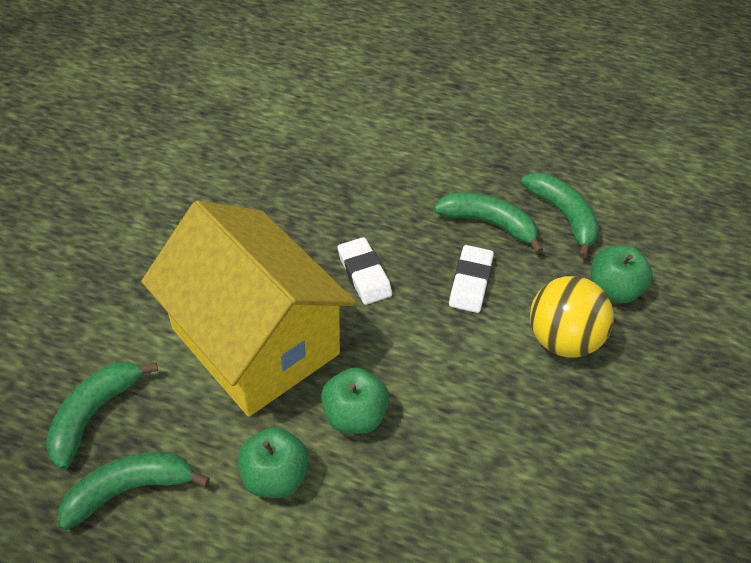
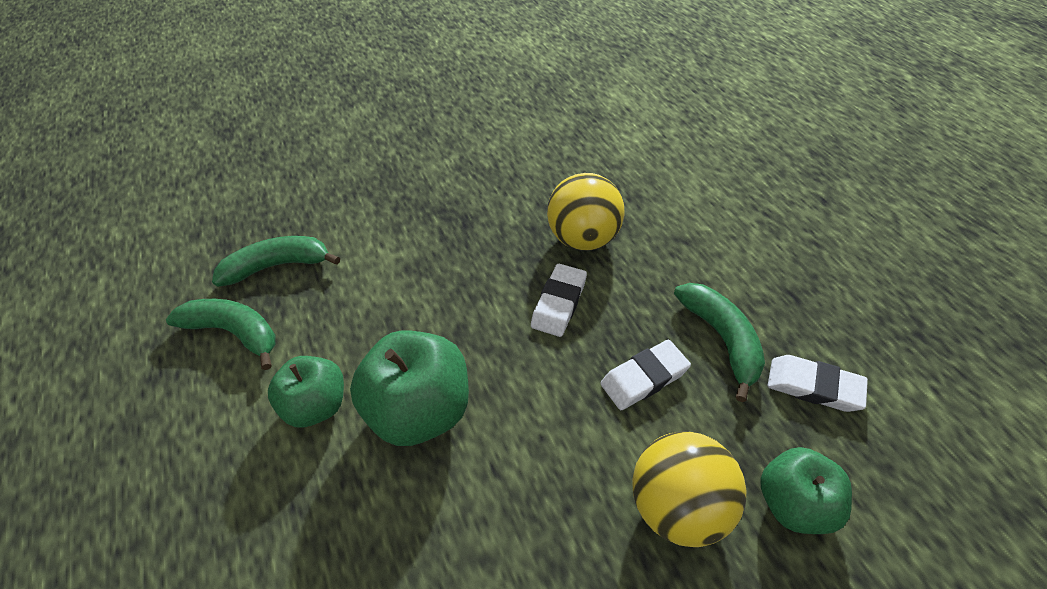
camera: 50 degrees right, 0 degrees up
(255, 341) = (423, 294): yellow house -> none
(328, 216) = (583, 238): none -> yellow ball
(354, 415) = (421, 409): green apple -> green apple, size x1.55
(563, 216) = (813, 386): green banana -> white eraser

